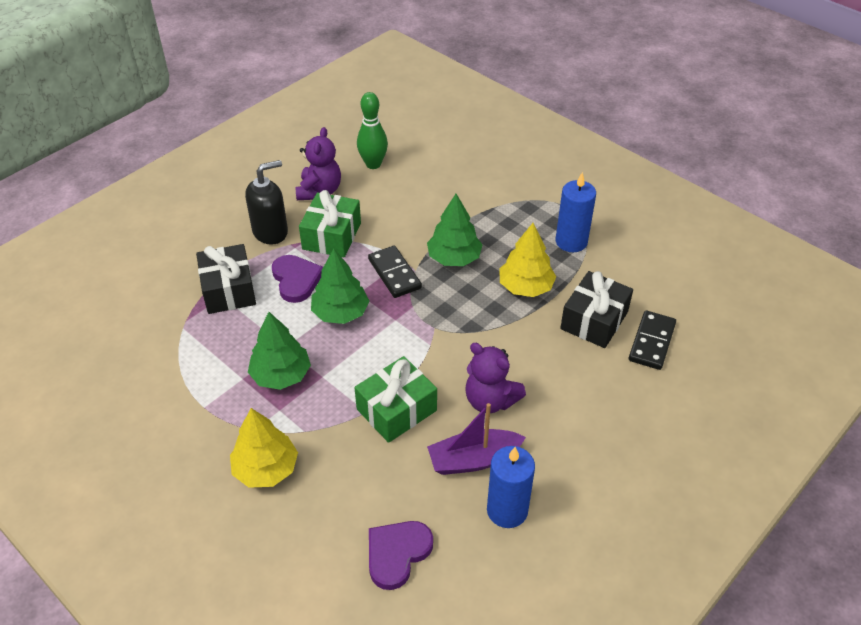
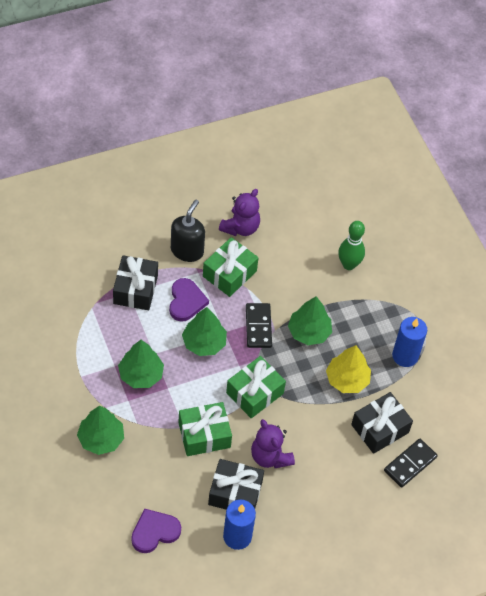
camera: 20 degrees right, 10 degrees up
(266, 469) = (101, 439): yellow tree -> green tree
(270, 231) = (187, 250): black soap dispenser -> black soap dispenser turned 60 degrees counterclockwise
(373, 164) = (294, 218): green bowling pin -> green bowling pin (348, 264)
(430, 341) = (254, 393): none -> green gift
(473, 459) = (235, 493): purple boat -> black gift

